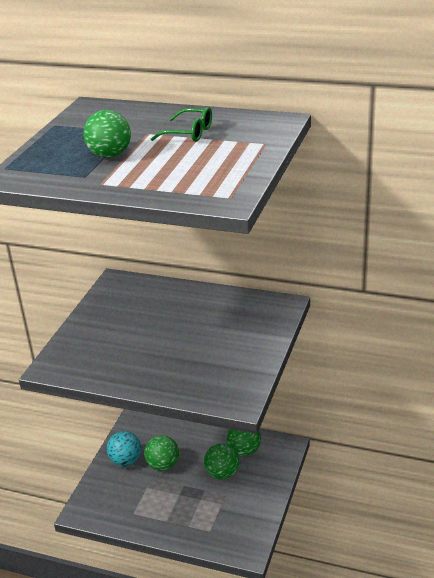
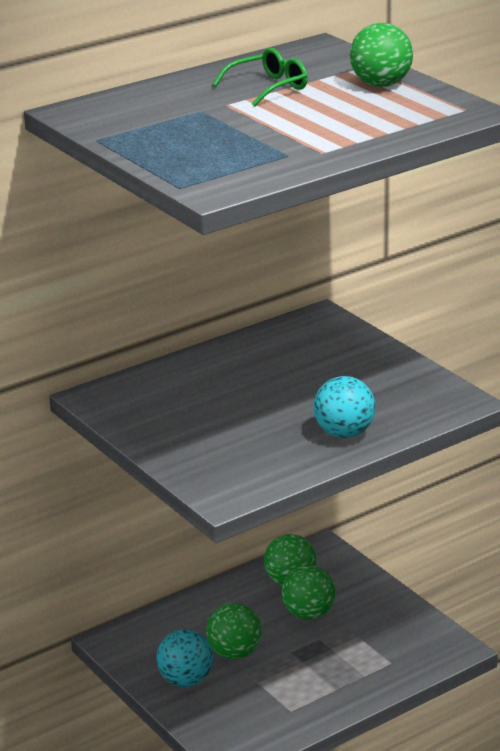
camera: 55 degrees left, 5 degrees down
(110, 155) = (253, 132): green ball -> green ball (381, 85)
(155, 375) = (344, 433): none -> turquoise ball

